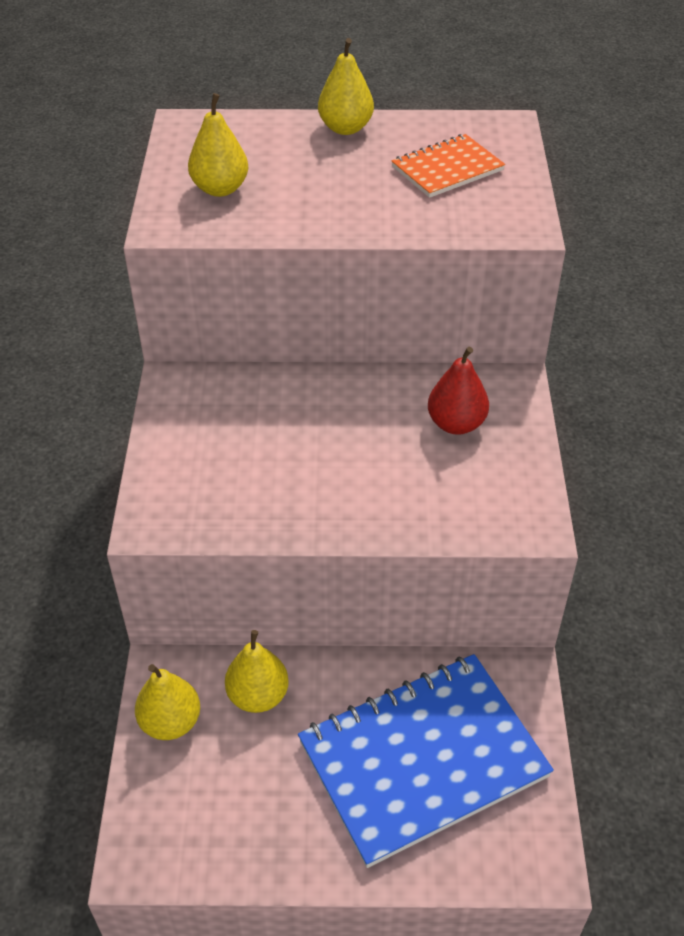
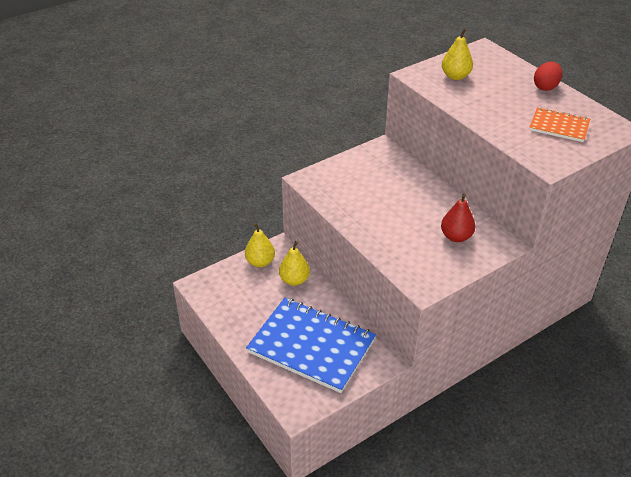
camera: 55 degrees right, 5 degrees down
(345, 128) = (545, 87): yellow pear -> red egg

